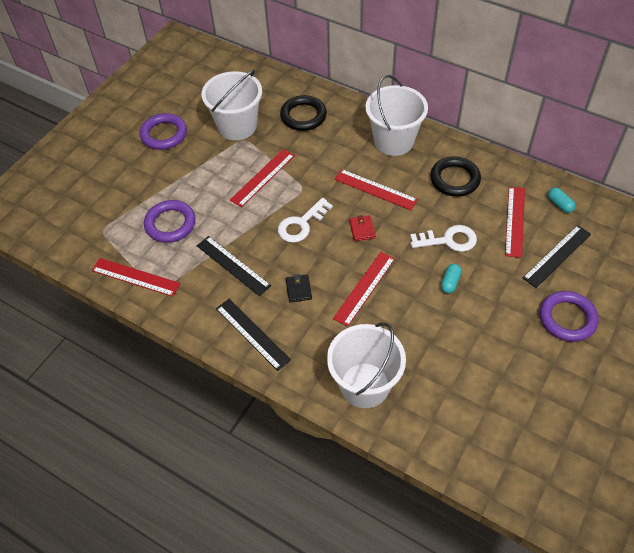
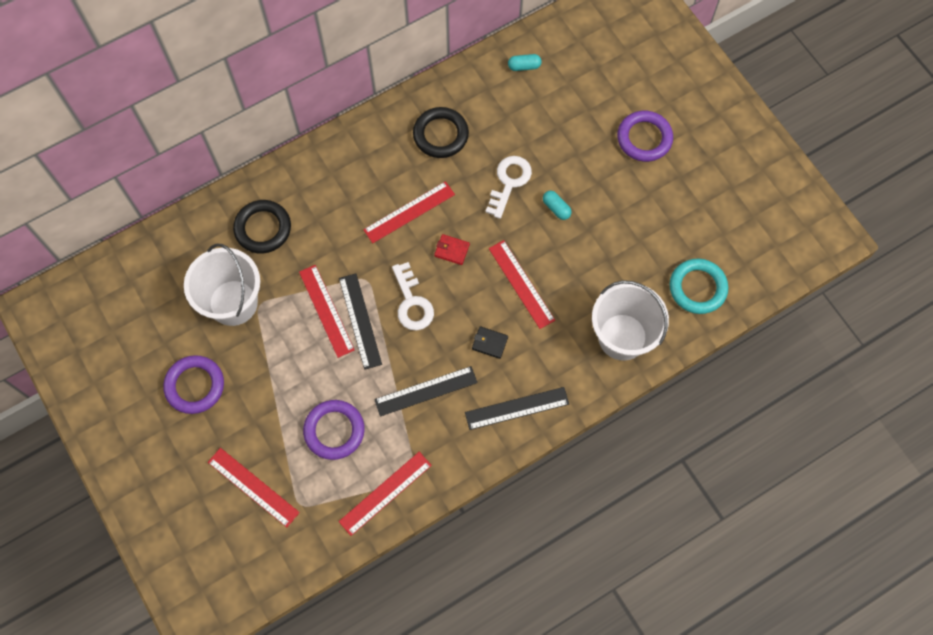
camera: 65 degrees left, 15 degrees up
(394, 141) = (356, 161): white bucket -> none
(453, 427) = (697, 288): none -> turquoise ring
(515, 221) = (521, 114): red ruler -> red ruler (253, 487)
(557, 256) = (578, 105): black ruler -> black ruler (360, 321)

